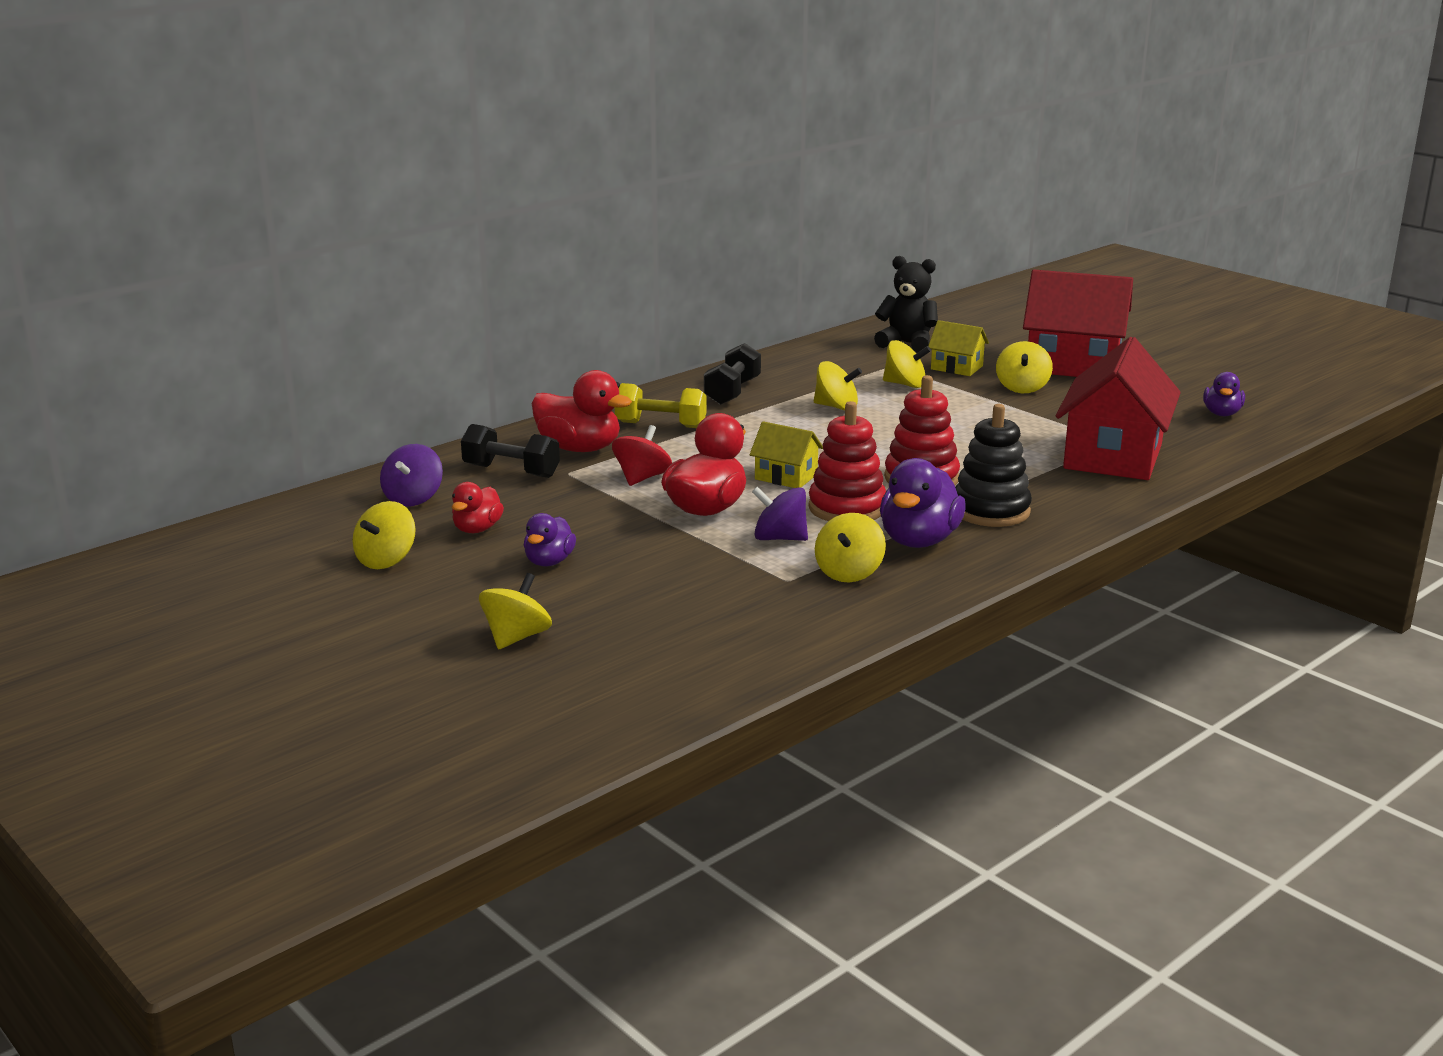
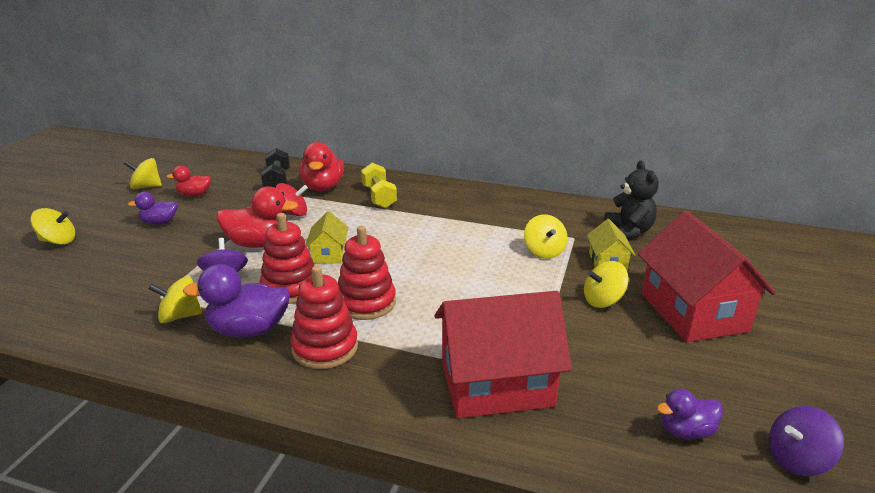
camera: 60 degrees right, 5 degrees up
(413, 498) = (225, 171): purple spinning top -> purple spinning top (797, 459)
(732, 392) = (456, 201): black dumbbell -> none
(836, 407) = (469, 239): yellow spinning top -> none
(990, 511) = (325, 348): black stacking toy -> red stacking toy

